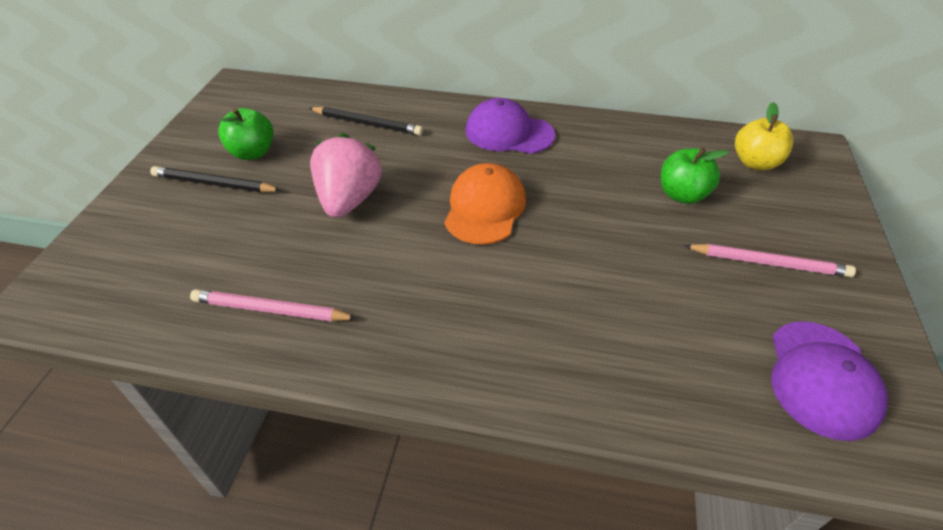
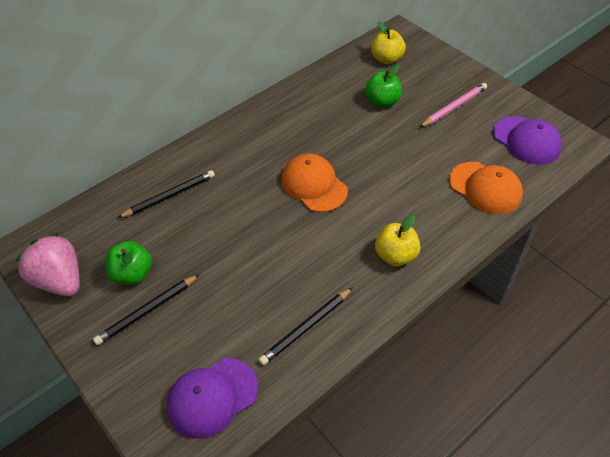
camera: 50 degrees left, 5 degrees up
(271, 310) = (306, 327): pink pencil -> black pencil
(349, 200) = (242, 244): pink strawberry -> pink strawberry (60, 280)
(448, 336) = (395, 255): none -> yellow apple
(509, 133) = (257, 134): purple cap -> purple cap (212, 397)
(666, 374) = (485, 188): none -> orange cap

